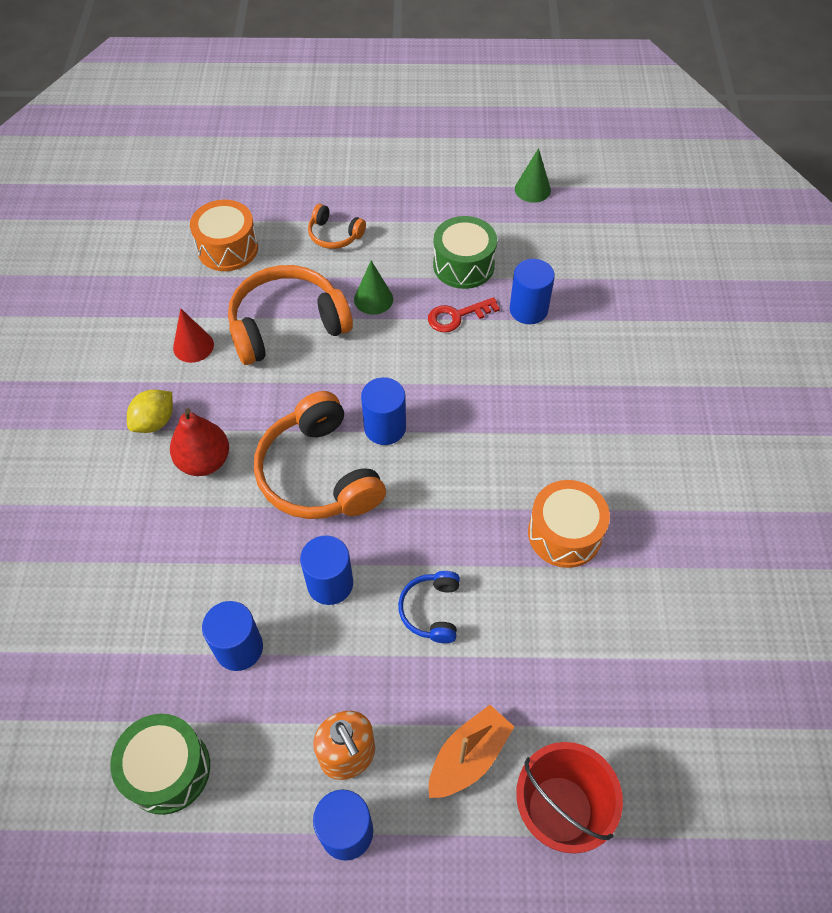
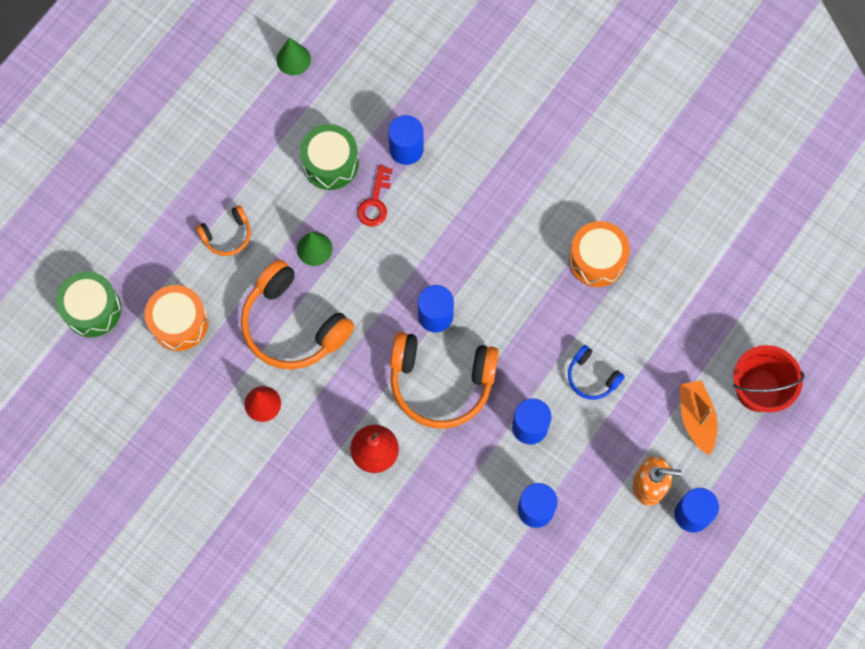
camera: 55 degrees left, 15 degrees up
(155, 422) = (314, 468): yellow lemon -> none
(167, 769) = (586, 596): green drum -> green drum (92, 309)
(287, 325) = (293, 325): orange headphones -> orange headphones turned 60 degrees counterclockwise

